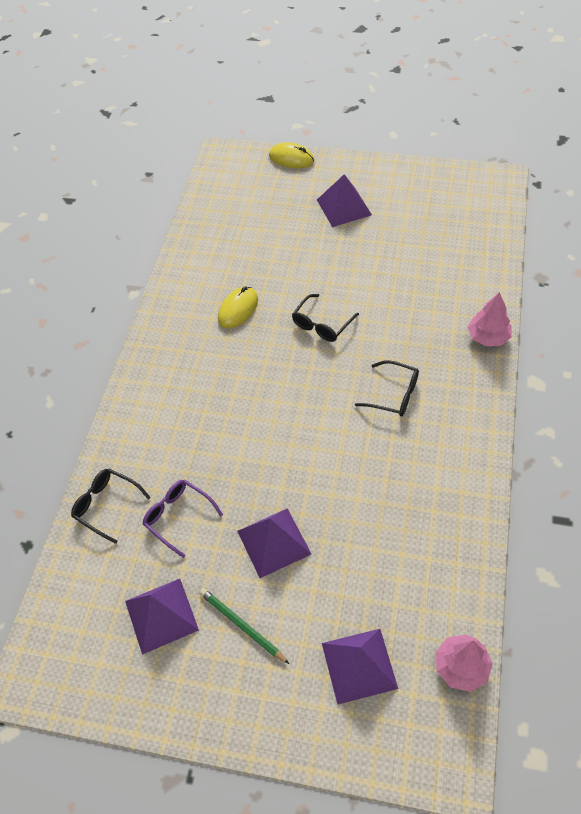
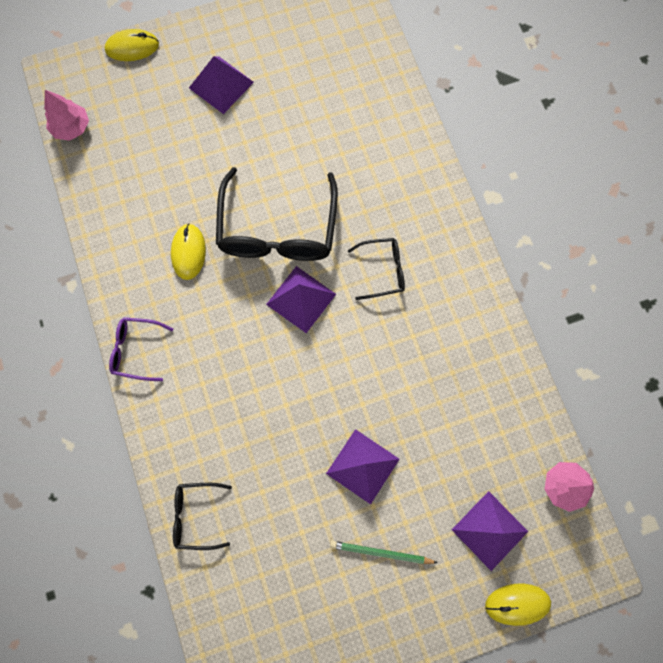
camera: 35 degrees left, 20 degrees up
(161, 615) = (310, 583): purple pyramid -> purple pyramid (301, 299)
(178, 517) = (267, 489): purple glasses -> purple glasses (136, 350)
(322, 324) = (277, 230): black glasses -> black glasses, size x2.01
(345, 752) = (517, 604): none -> yellow mouse
(488, 337) = (431, 170): pink tree -> pink tree (71, 127)

